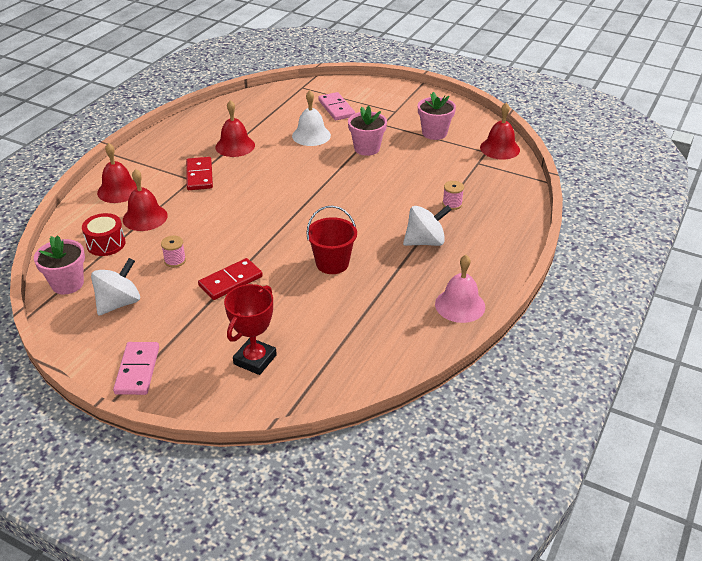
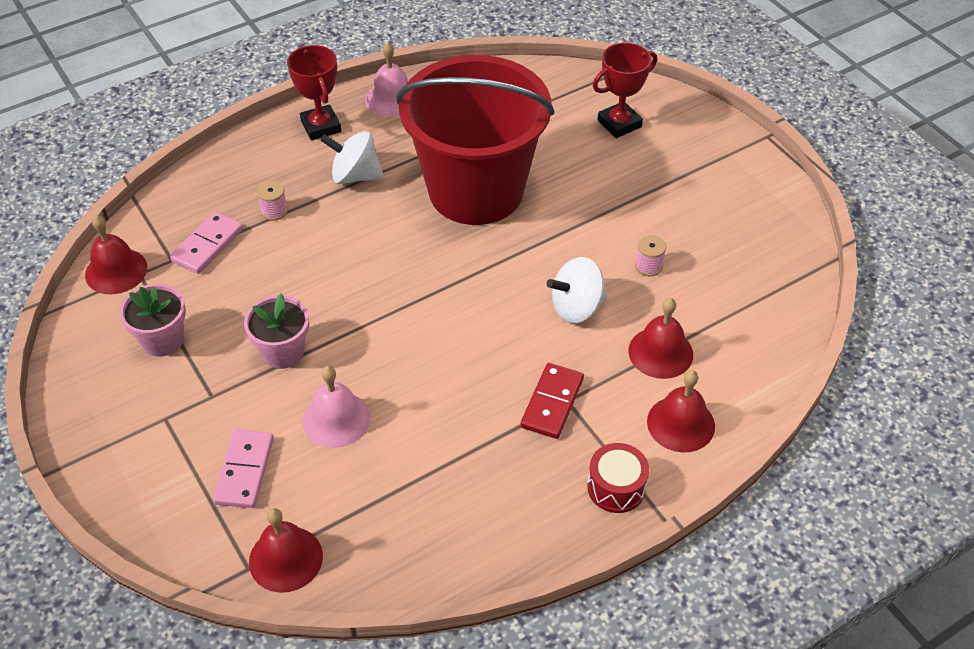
camera: 150 degrees left, 10 degrees up
(67, 284) = (785, 284): pink flower pot -> none
(106, 244) = (725, 327): red drum -> red drum (616, 487)
(119, 303) = (731, 235): white spinning top -> white spinning top (576, 307)
(137, 370) = (734, 155): pink domino -> pink domino (207, 245)
(230, 281) = (598, 213): red domino -> none
(235, 146) = (465, 448): red bell -> red bell (286, 558)
(311, 135) = (336, 419): white bell -> pink bell
(332, 263) = (476, 191): red bucket -> red bucket, size x2.36
(487, 264) = (321, 126): none -> red trophy

